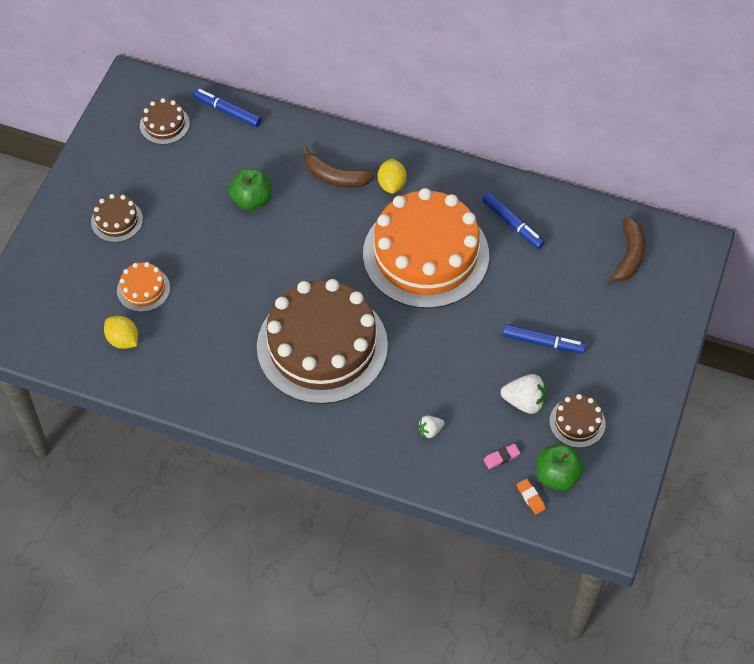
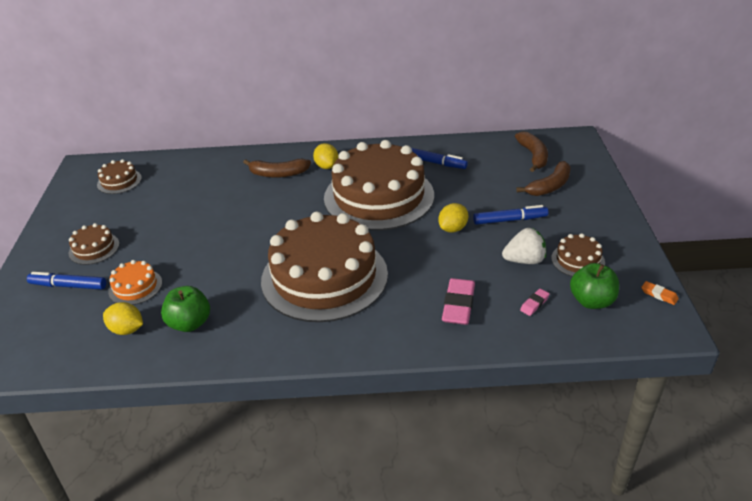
camera: 20 degrees left, 20 degrees down
(227, 111) = (171, 161): blue marker -> blue marker (68, 286)
(252, 200) = (214, 204): green apple -> green apple (190, 323)
(426, 254) = (379, 196): orange cake -> brown cake
(430, 430) = (458, 305): white strawberry -> pink eraser
(478, 331) = (453, 228): none -> yellow lemon
(530, 497) = (582, 324): orange eraser -> orange eraser (659, 295)
(616, 310) = (549, 186): none -> brown banana

